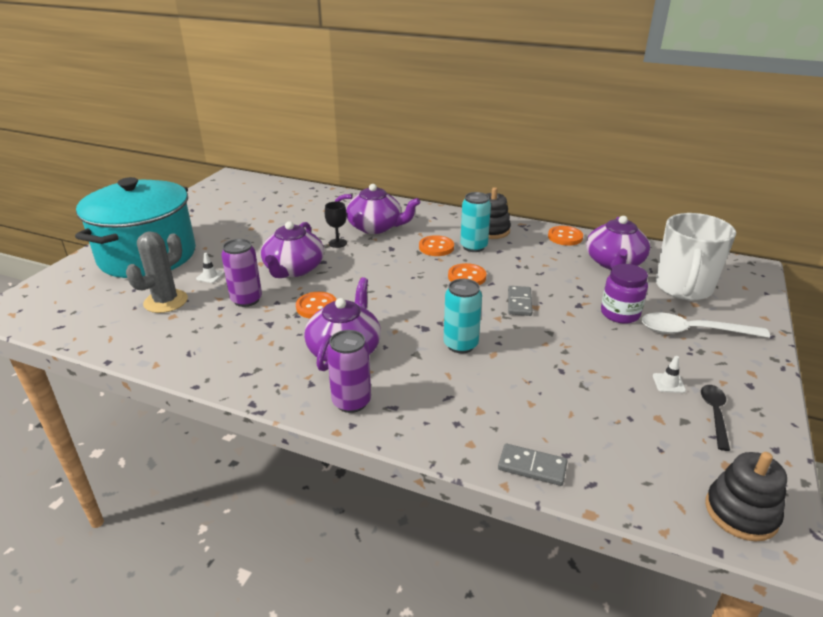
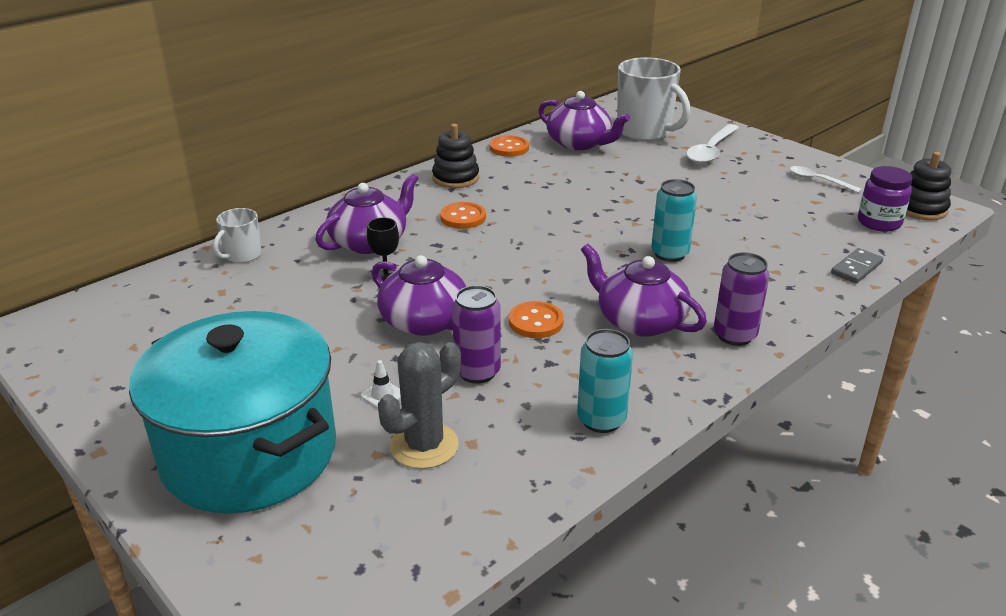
camera: 65 degrees left, 0 degrees up
(166, 301) = (424, 445): grey cactus -> grey cactus turned 75 degrees clockwise
(330, 199) = (242, 255): none -> white mug
(467, 277) = (544, 217): orange button -> none
(473, 247) = (483, 197): turquoise can -> turquoise can (601, 420)
(519, 302) = (615, 205): grey domino -> none
(620, 314) = (666, 169): purple jar -> purple jar (879, 223)
(668, 383) = (774, 183): white traffic cone -> none
(714, 414) = (818, 180): black spoon -> white spoon

